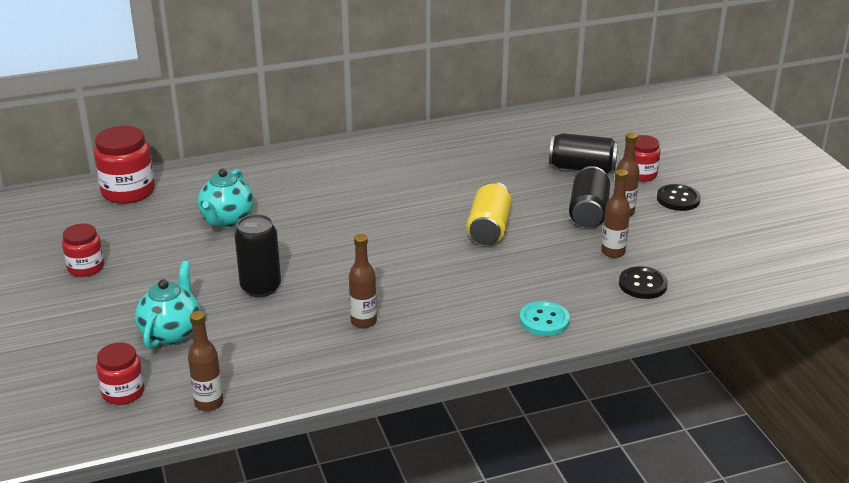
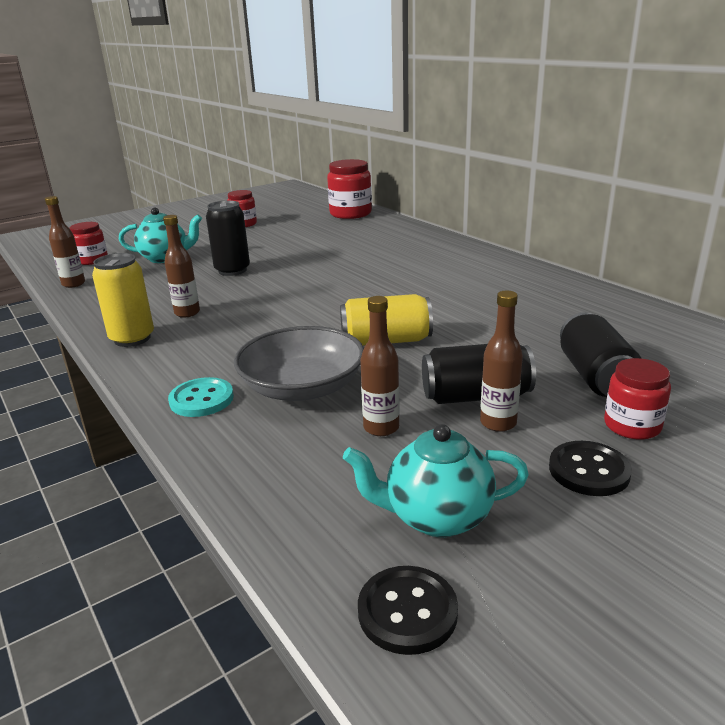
camera: 75 degrees right, 5 degrees down
(227, 219) = (330, 243): turquoise teapot -> turquoise teapot (436, 517)
(406, 355) = (132, 339): none -> yellow can
(546, 275) = (302, 387): none -> grey bowl
(642, 284) = (306, 462): black button -> black button (407, 611)

